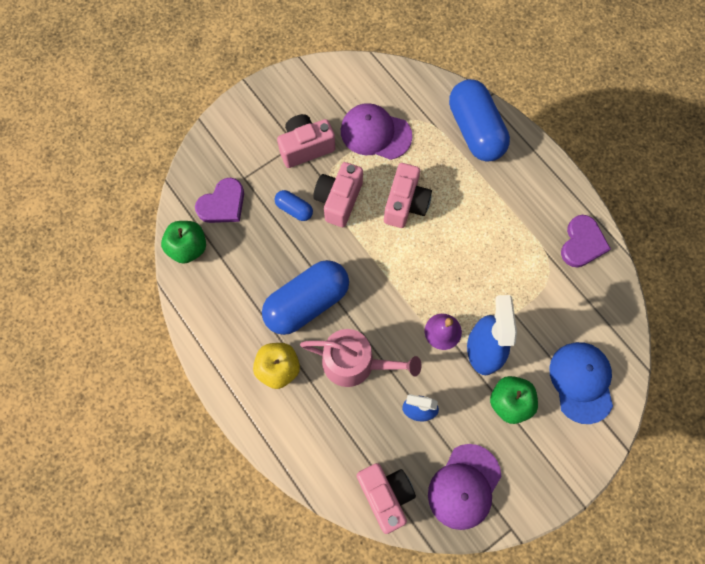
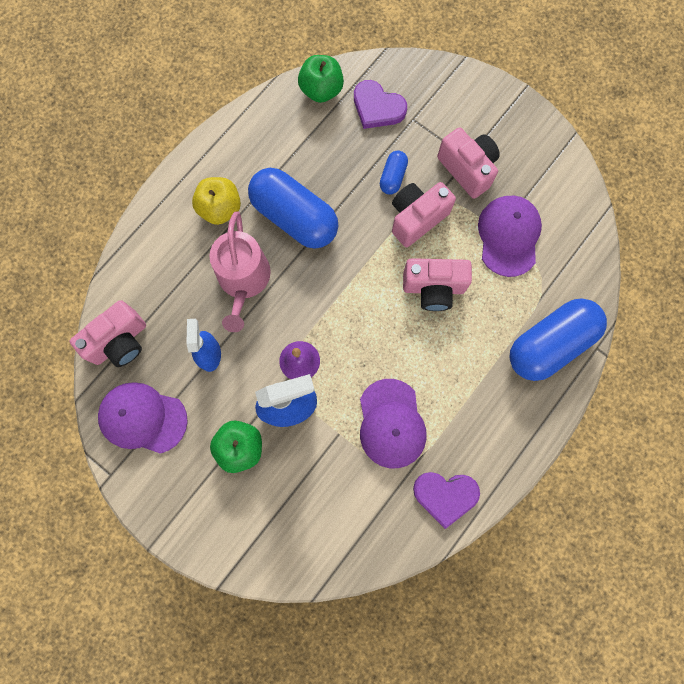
camera: 75 degrees right, 5 degrees up
(338, 200) = (416, 218): pink camera -> pink camera turned 45 degrees counterclockwise
(514, 269) = (391, 423): none -> purple cap
(581, 382) = (281, 522): blue cap -> none

